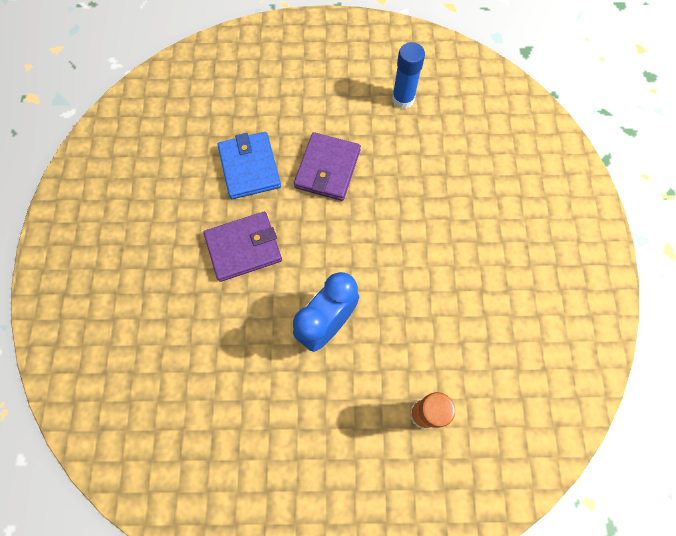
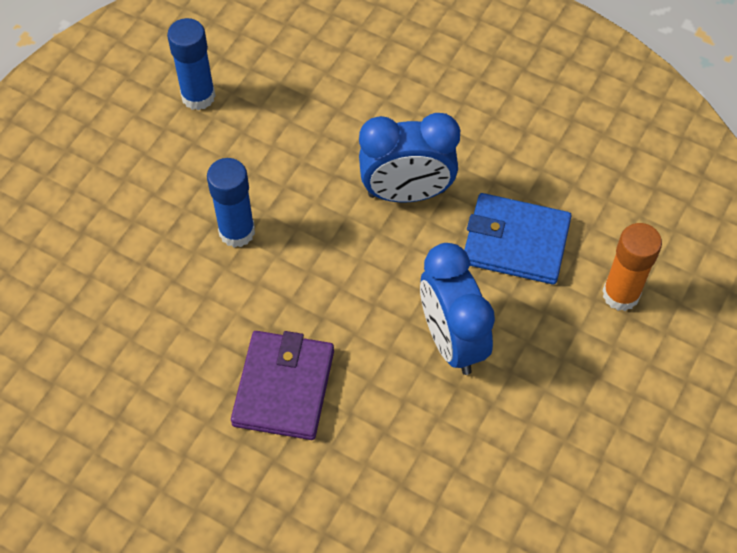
camera: 60 degrees left, 10 degrees down
(249, 167) = (167, 323): blue wallet -> blue wallet (516, 242)
(327, 169) = (237, 232): purple wallet -> blue glue stick
(413, 244) = (406, 193): none -> blue clock

